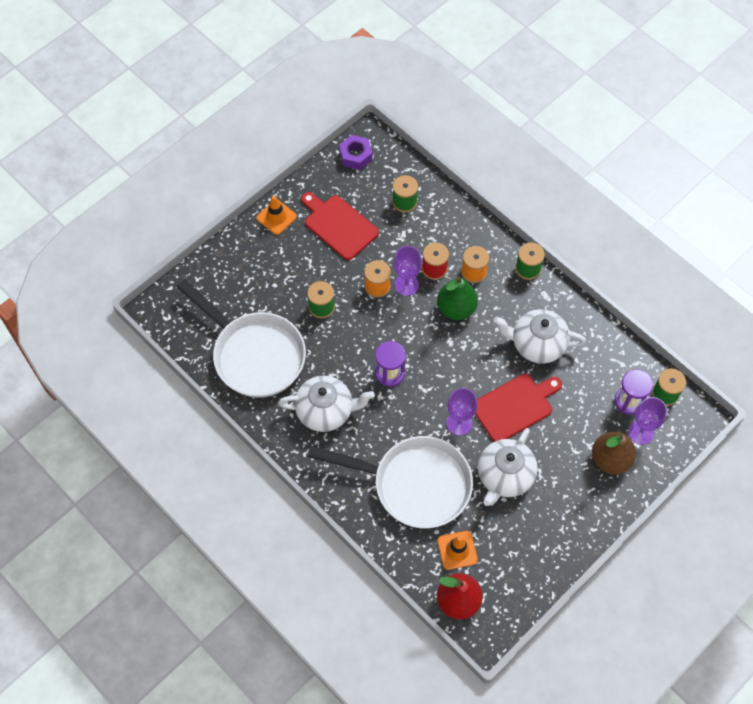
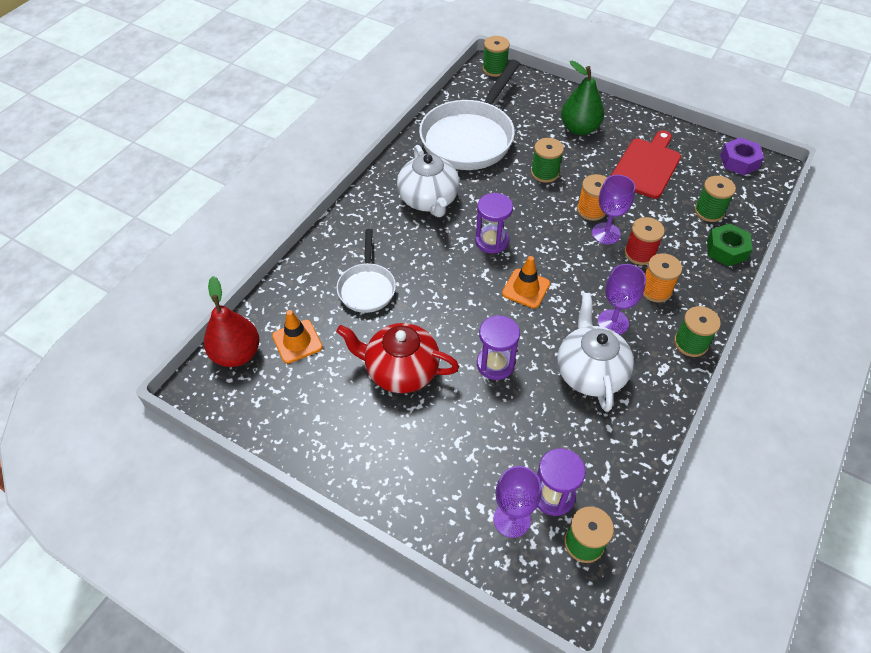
camera: 75 degrees right, 10 degrees down
(160, 304) = (494, 69): none -> green spool
(276, 217) = (628, 120): orange traffic cone -> orange traffic cone (526, 288)
(414, 484) = (367, 287): white pan -> white pan, size x0.53
(447, 207) = (726, 250): none -> green nut
(456, 308) = (599, 283): green pear -> green pear (579, 128)
(459, 423) = (453, 313): purple goblet -> purple goblet (613, 322)
(504, 476) = (400, 370): white teapot -> red teapot
(514, 406) = (495, 364): red cutting board -> purple hourglass
(610, 459) = (458, 486): brown pear -> none

